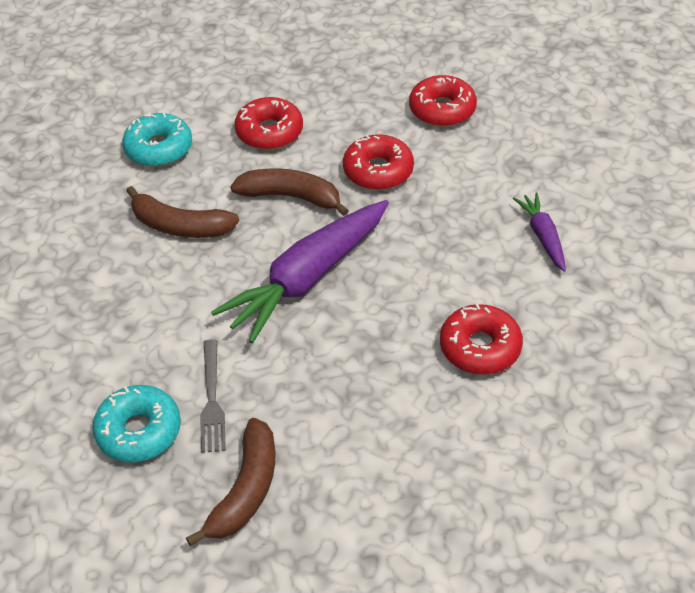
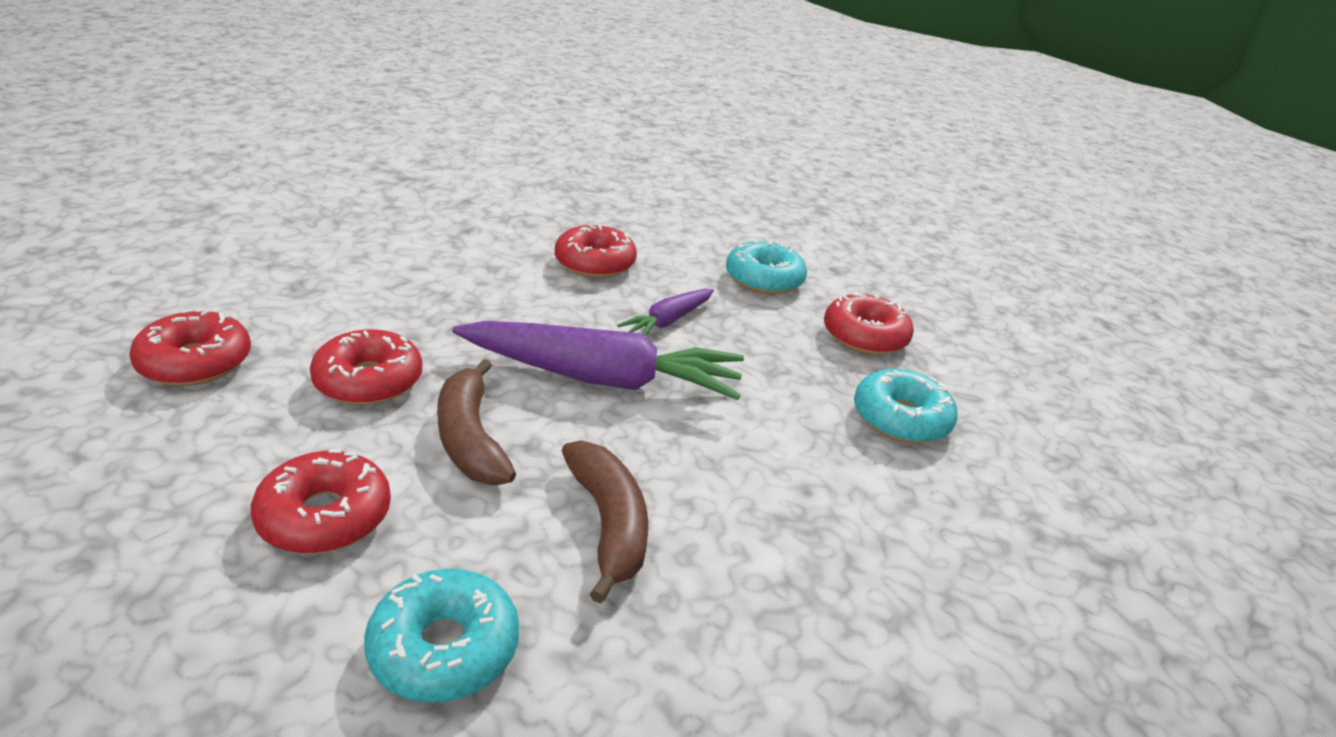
camera: 130 degrees left, 15 degrees down
(212, 400) = (814, 386): grey fork -> none
(246, 490) = (865, 336): brown banana -> red donut
(384, 471) = (764, 279): none -> turquoise donut
(542, 236) = (418, 257): purple carrot -> purple carrot (668, 321)

